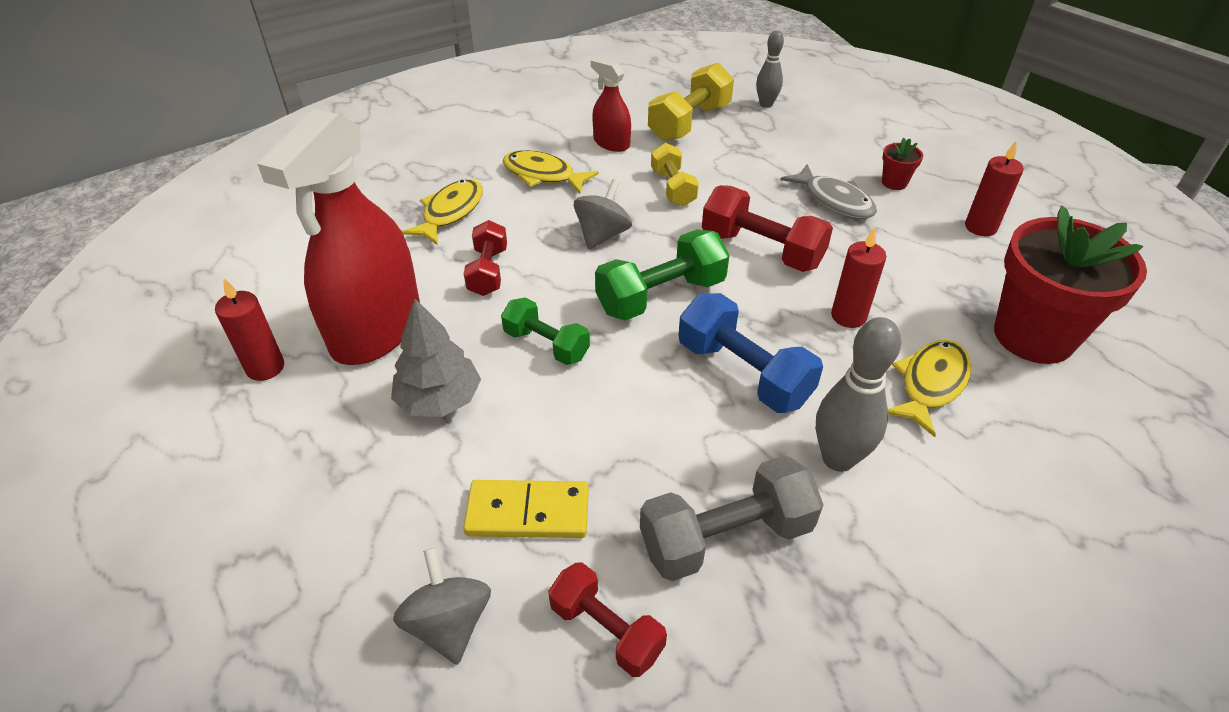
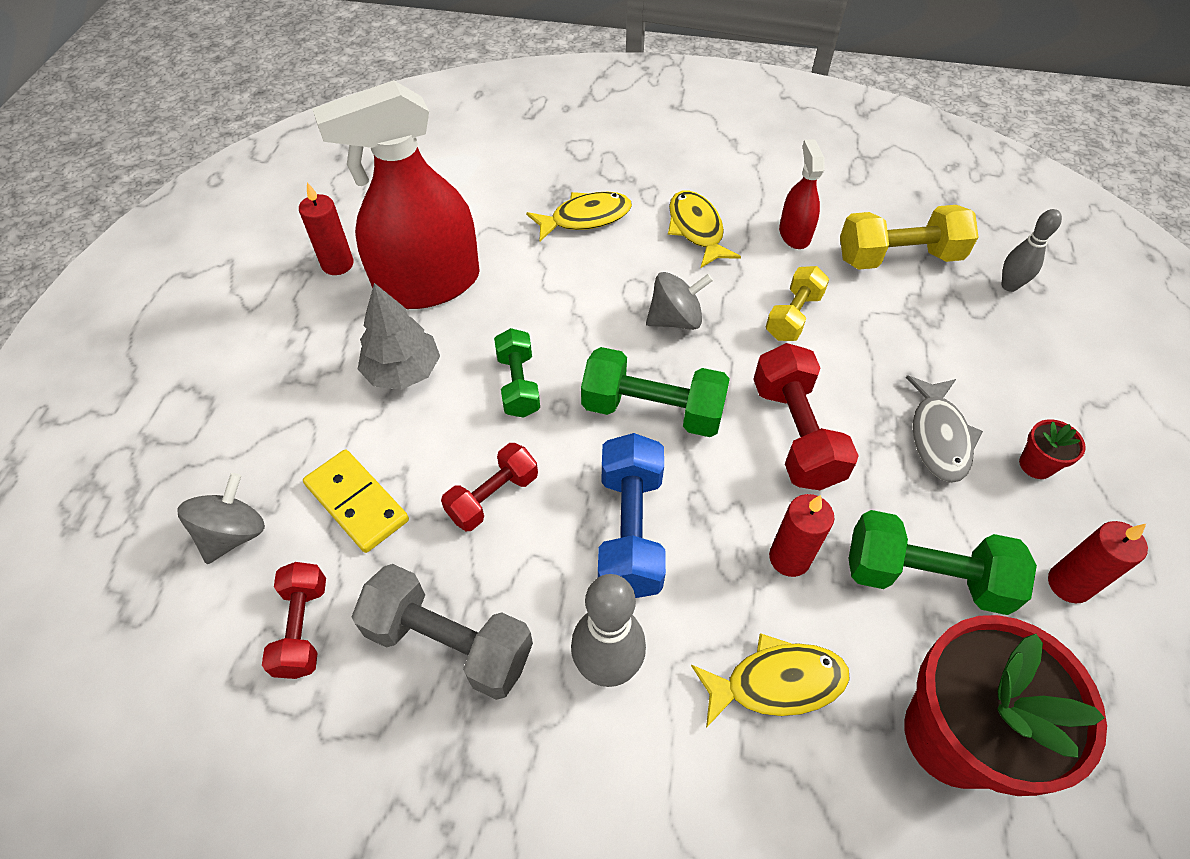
camera: 45 degrees right, 10 degrees up
(488, 271) = (552, 290): red dumbbell -> red dumbbell (493, 497)
(921, 273) = (925, 576): none -> green dumbbell

